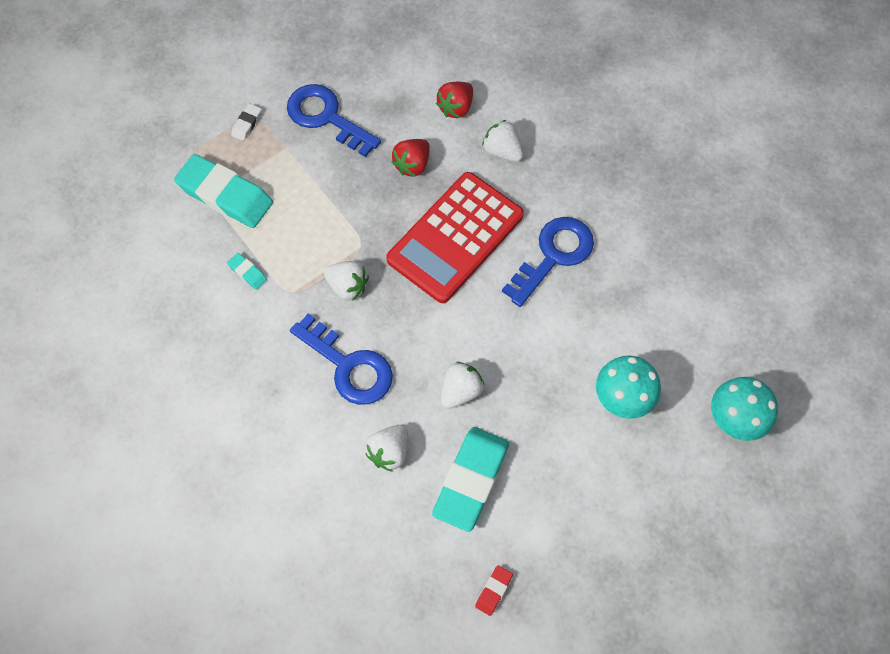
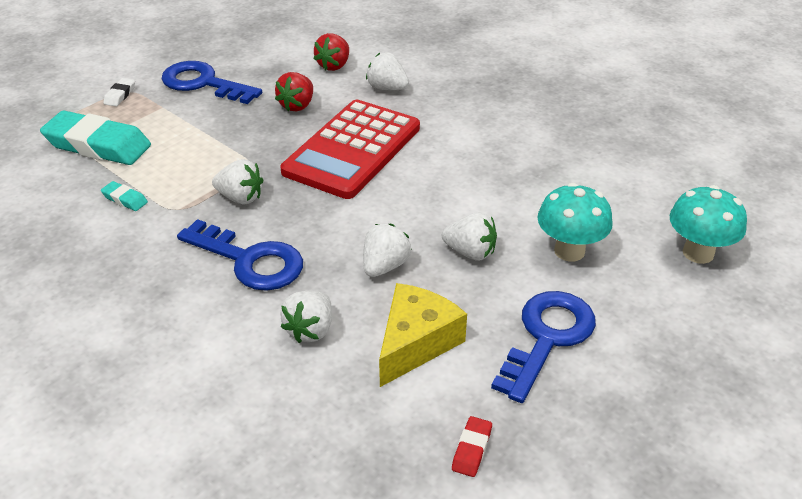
camera: 10 degrees left, 25 degrees down
(471, 480) = (416, 343): turquoise eraser -> yellow cheese
(536, 387) = (470, 252): none -> white strawberry
(553, 256) = (459, 152): blue key -> blue key (547, 338)

